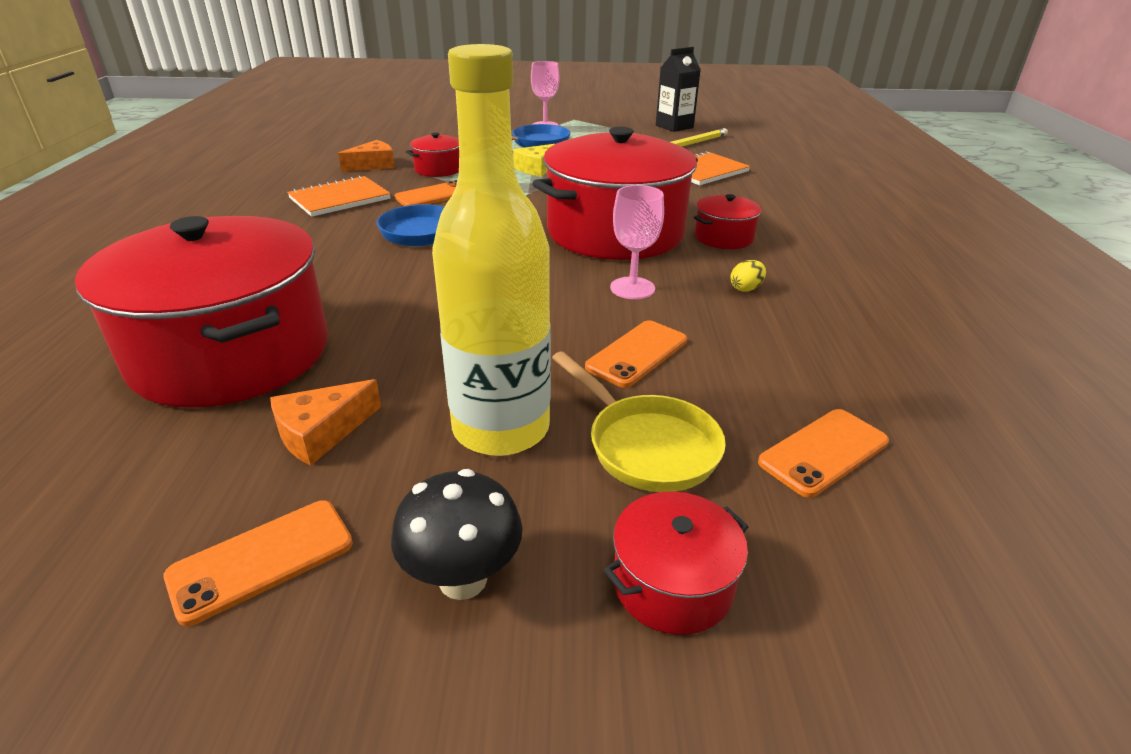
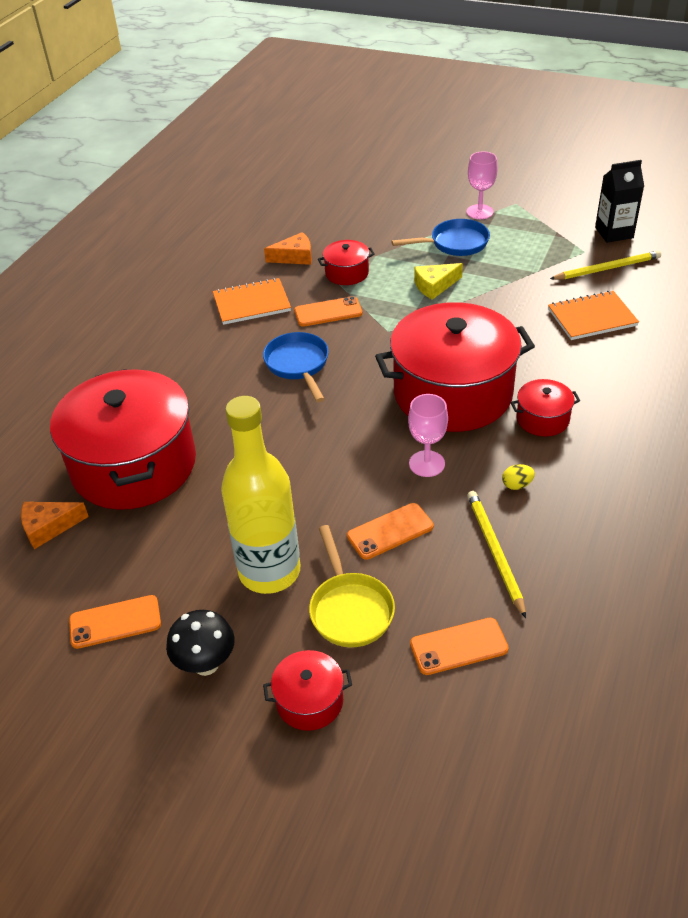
camera: 25 degrees right, 10 degrees up
(321, 432) = (167, 545): orange cheese -> orange cheese (49, 527)
(776, 348) = (495, 552): none -> yellow pencil

